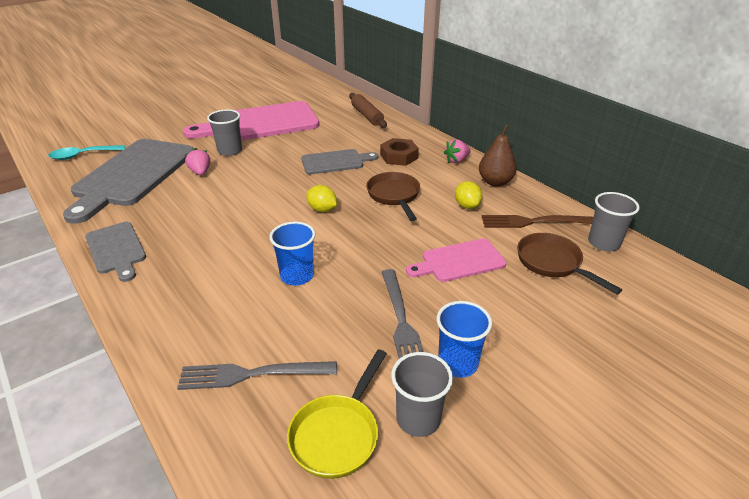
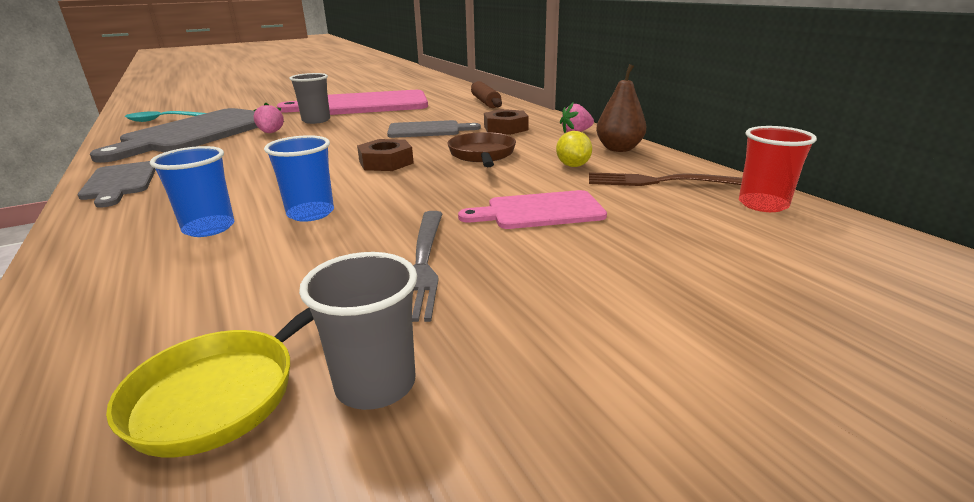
camera: 10 degrees right, 10 degrees down
(251, 374) = (162, 305): grey fork -> none
(322, 209) = (386, 162): yellow lemon -> brown nut
(458, 363) = (483, 317): blue cup -> blue cup (209, 228)
(552, 263) = (678, 219): brown pan -> none
(603, 243) = (763, 204): grey cup -> red cup

